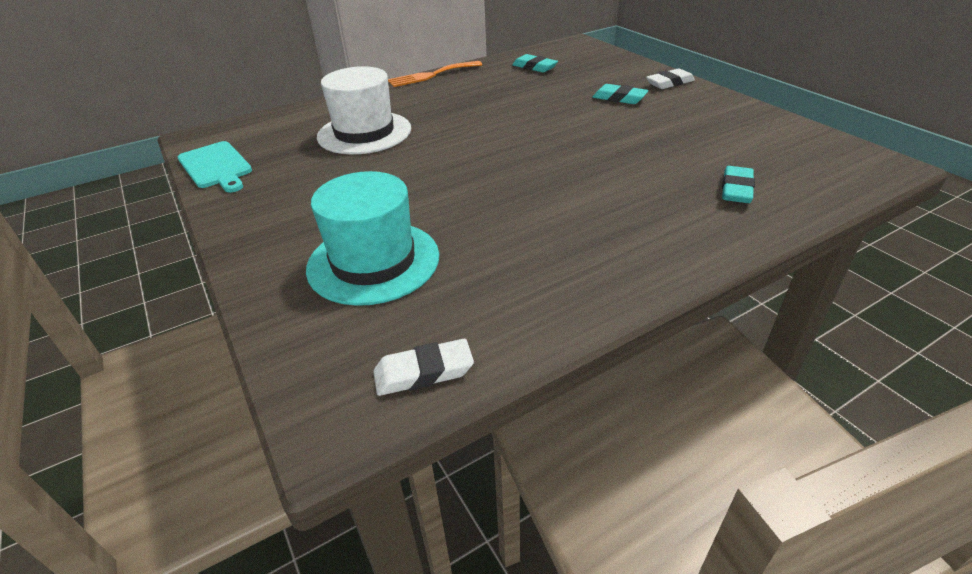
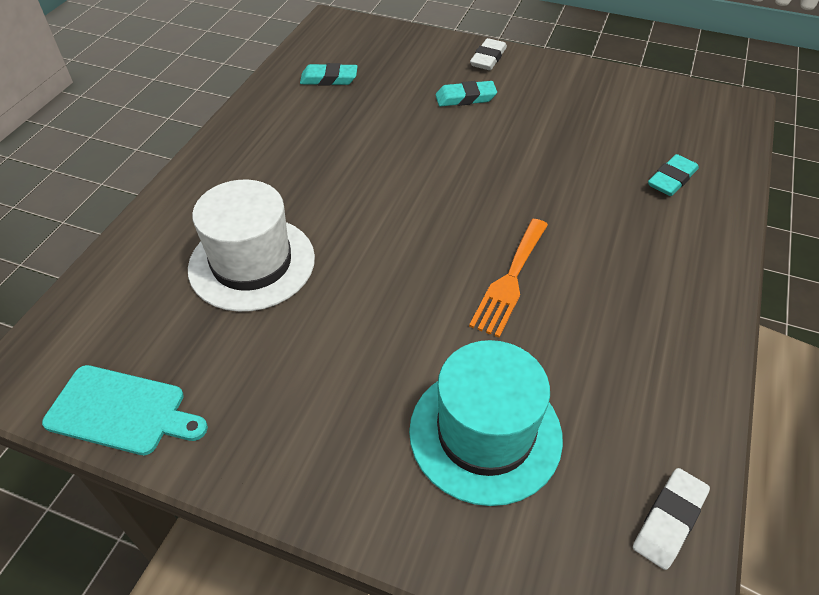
camera: 40 degrees left, 10 degrees up
(431, 75) = (220, 134): orange fork -> orange fork (510, 280)
(736, 189) = (671, 179): turquoise eraser -> turquoise eraser turned 60 degrees clockwise

